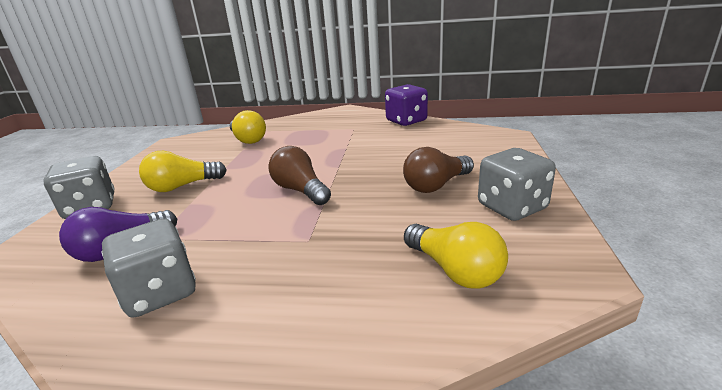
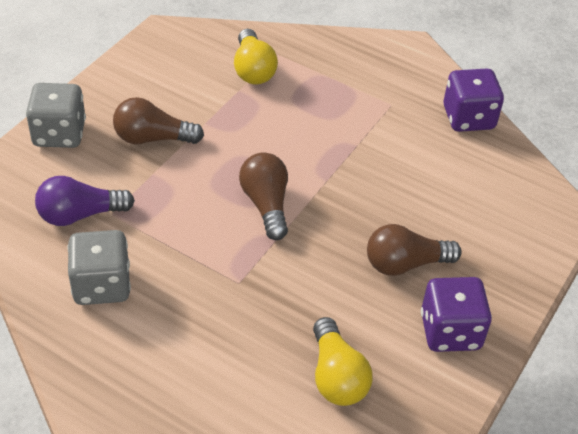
camera: 20 degrees right, 20 degrees up
(182, 186) = (152, 138): yellow light bulb -> brown light bulb
(511, 207) = (450, 331): grey dice -> purple dice

